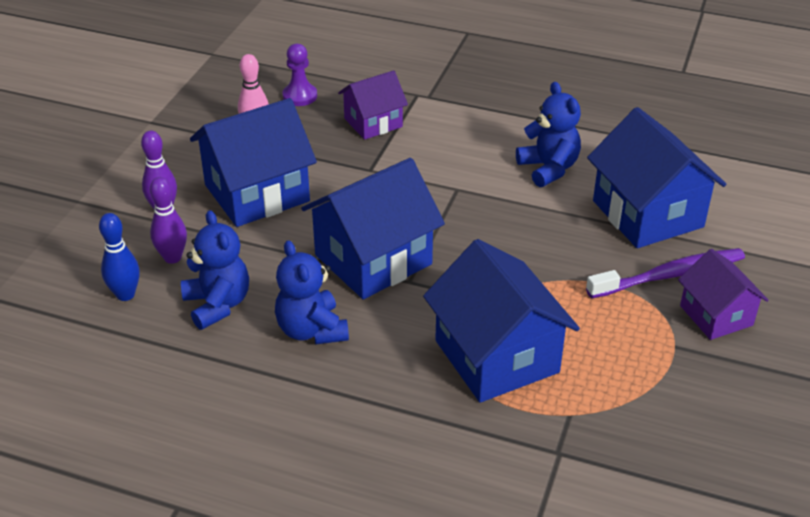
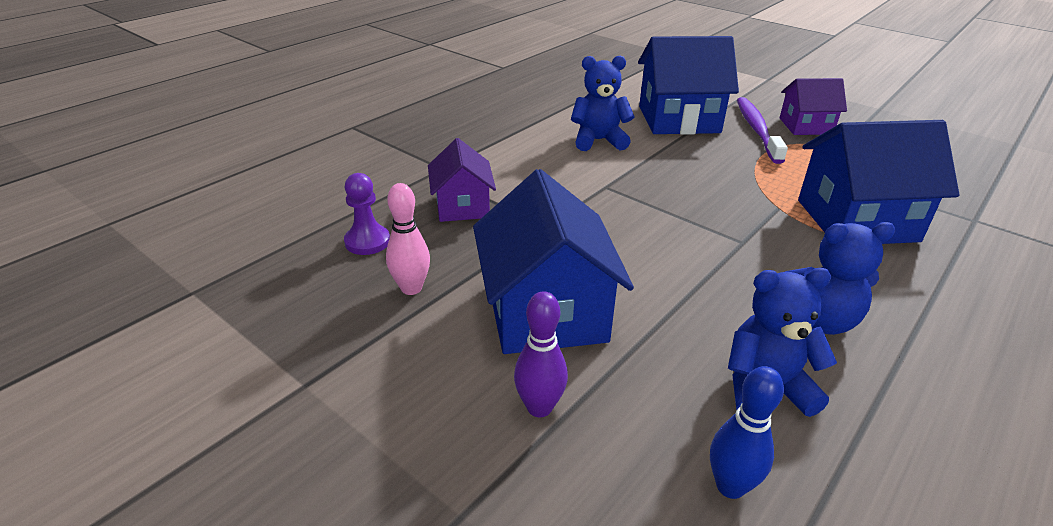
camera: 70 degrees left, 5 degrees down
(172, 257) = (655, 416): purple bowling pin -> none
(373, 259) = (703, 255): blue house -> none

